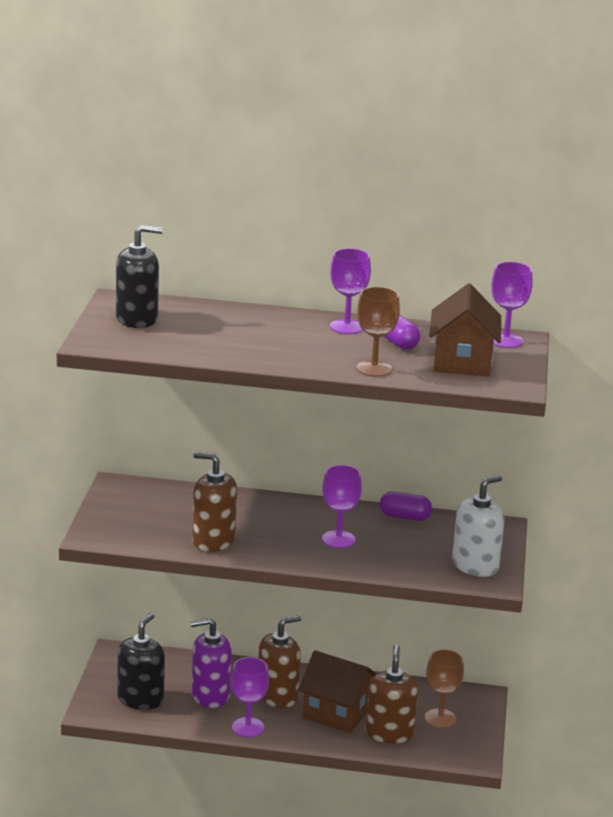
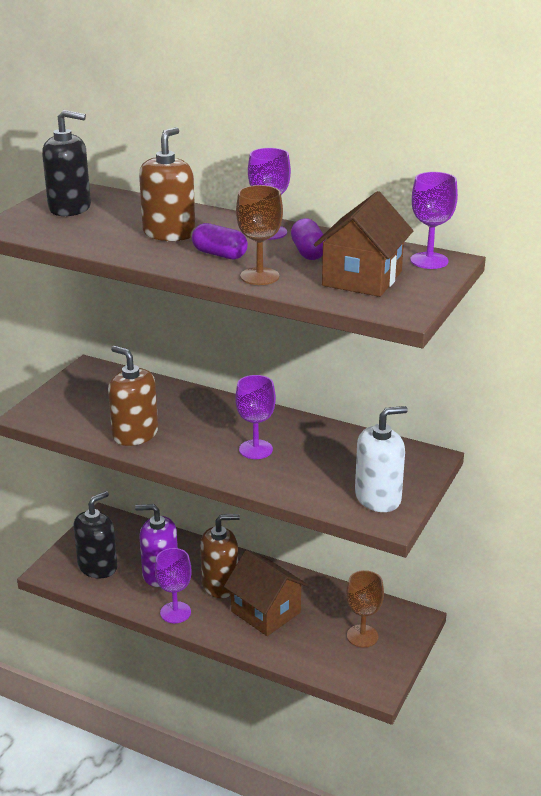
camera: 20 degrees right, 5 degrees up
(389, 733) = (305, 643): brown soap dispenser -> brown soap dispenser (169, 233)
(405, 517) = (337, 435): purple capsule -> purple capsule (219, 254)

